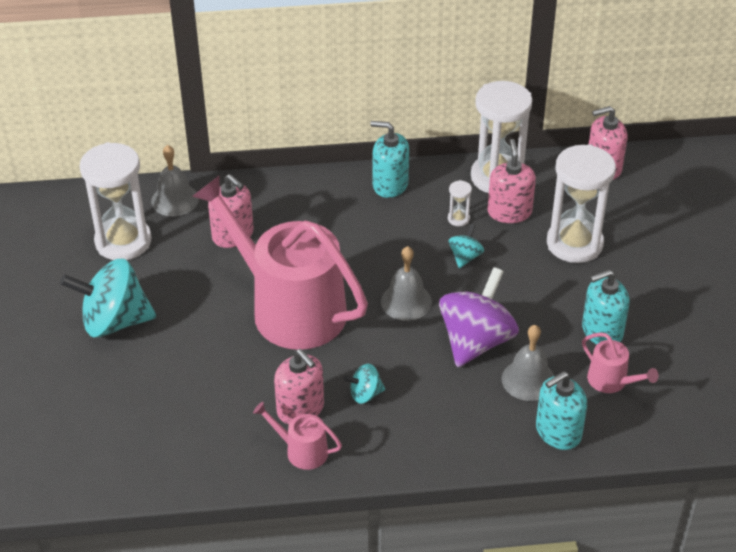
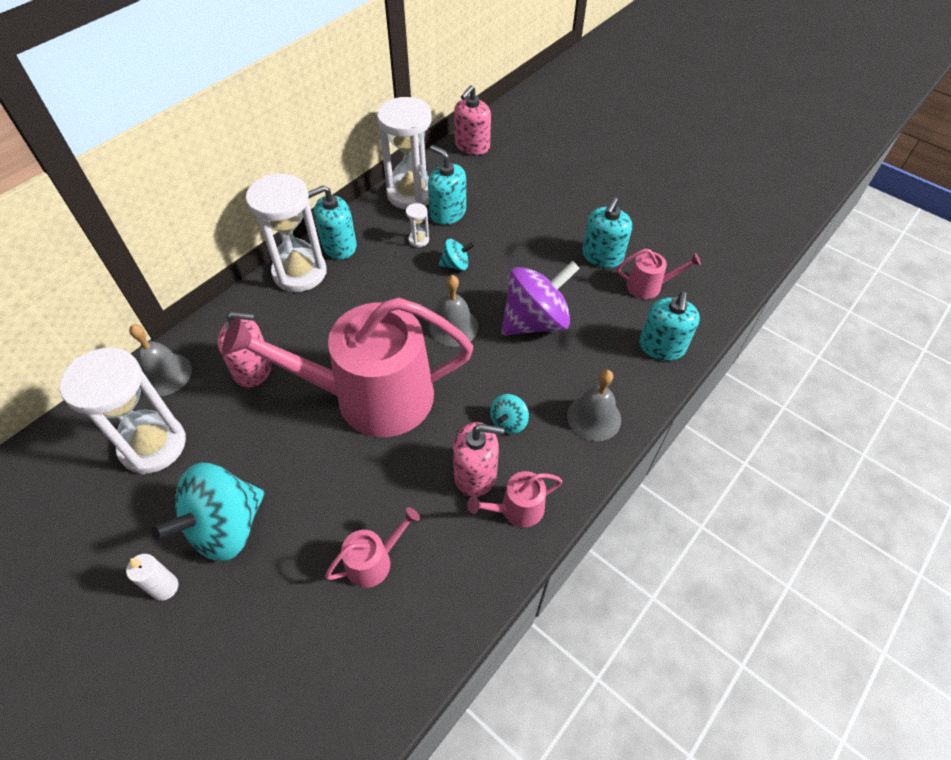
camera: 45 degrees left, 10 degrees up
(49, 330) = (165, 587): none -> white candle
(176, 408) = (373, 561): none -> pink watering can
(465, 257) = (456, 265): turquoise spinning top -> turquoise spinning top turned 105 degrees clockwise
(476, 341) = (535, 321): purple spinning top -> purple spinning top turned 75 degrees clockwise
(509, 212) = (447, 213): pink soap dispenser -> turquoise soap dispenser
(528, 380) = (600, 324): grey bell -> grey bell (594, 417)
(574, 244) = (515, 208): white hourglass -> white hourglass (299, 272)

